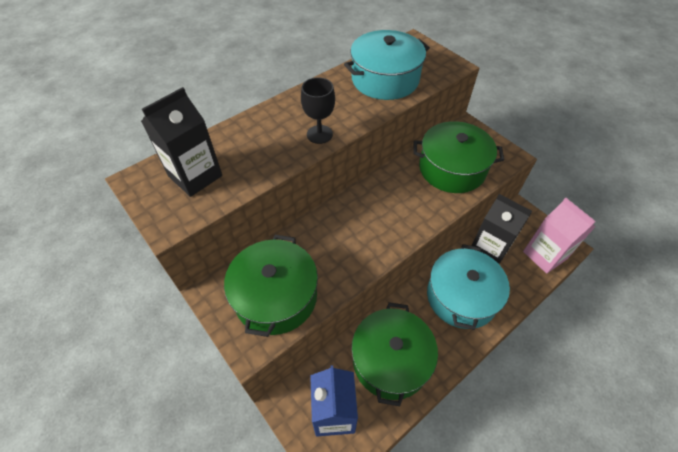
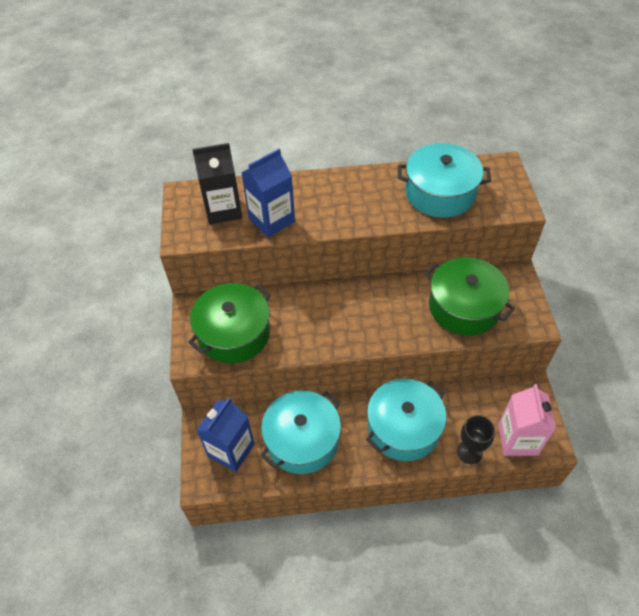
camera: 35 degrees right, 0 degrees up
(254, 164) = (271, 220): none -> blue carton
(319, 134) = (340, 219): black goblet -> black goblet (469, 452)
(390, 360) = (302, 440): green pot -> turquoise pot
(489, 249) = (466, 404): black carton -> none

